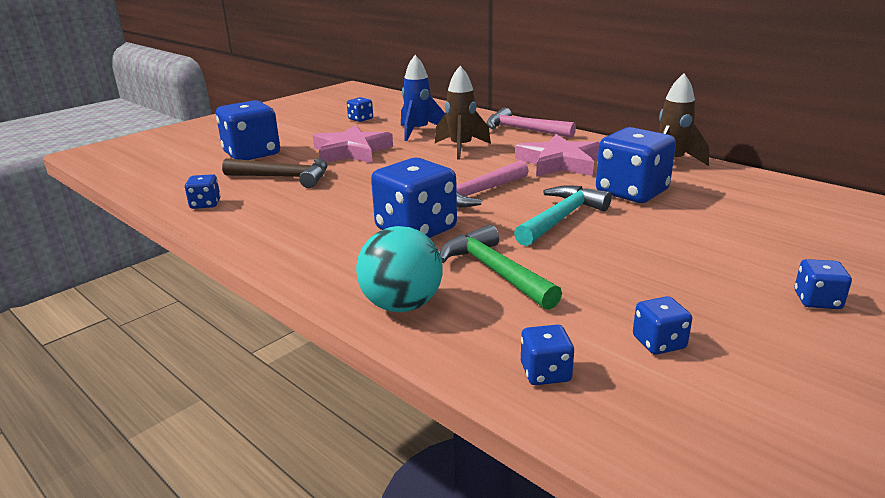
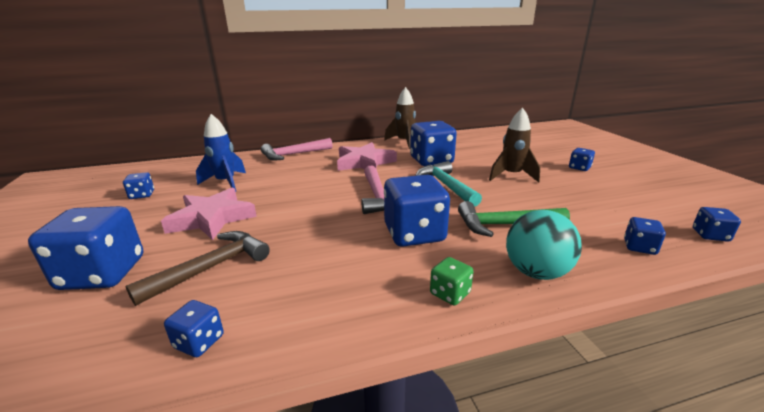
camera: 60 degrees left, 0 degrees up
(323, 269) = (450, 293): none -> green dice
(461, 148) = (289, 179): brown rocket -> brown rocket (511, 176)
(659, 343) = (610, 209): blue dice -> blue dice (710, 235)

